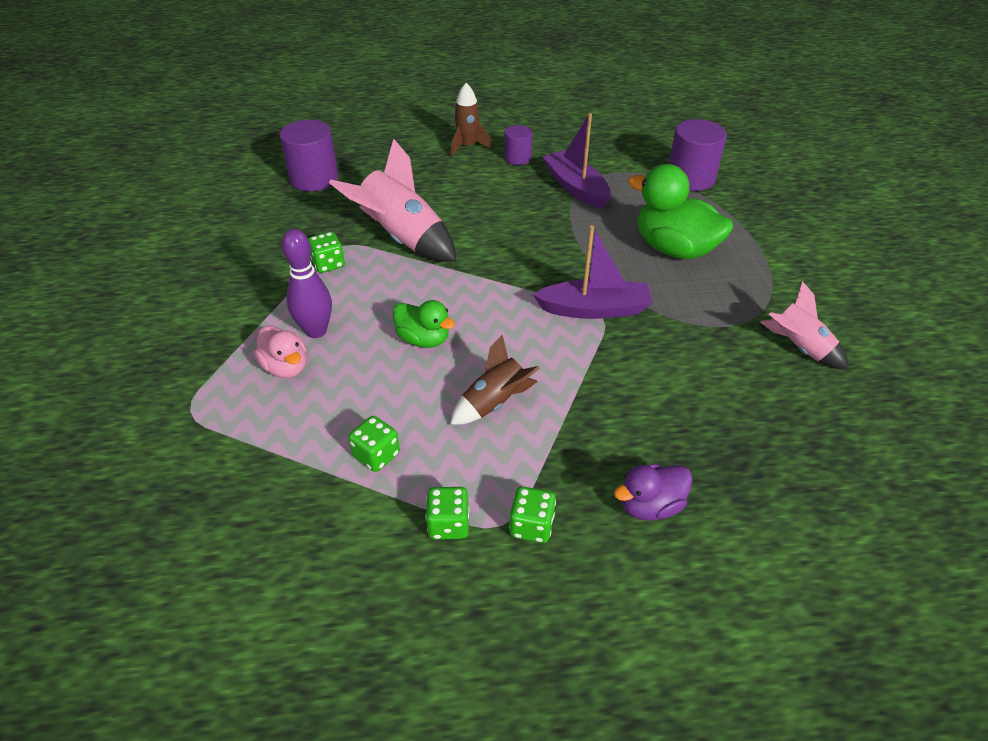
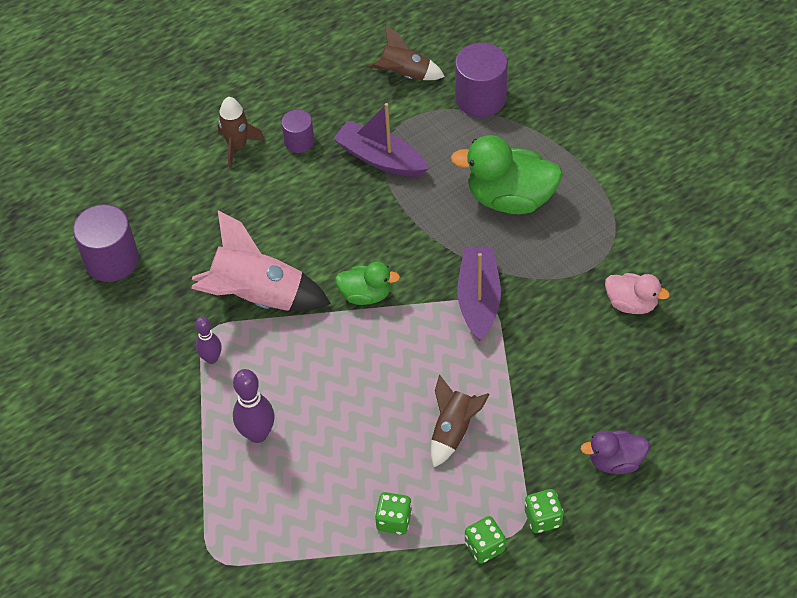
camera: 25 degrees left, 10 degrees up
(286, 367) = (260, 481): pink duck -> pink duck (631, 303)
(328, 264) = (211, 358): green dice -> purple bowling pin
(423, 339) = (356, 398): green duck -> green duck (366, 294)
(594, 309) = (478, 299): purple boat -> purple boat turned 60 degrees counterclockwise
(635, 146) = (405, 74): none -> brown rocket
(650, 506) = (615, 461): purple duck -> purple duck turned 45 degrees clockwise
(799, 348) = (659, 264): pink rocket -> none

